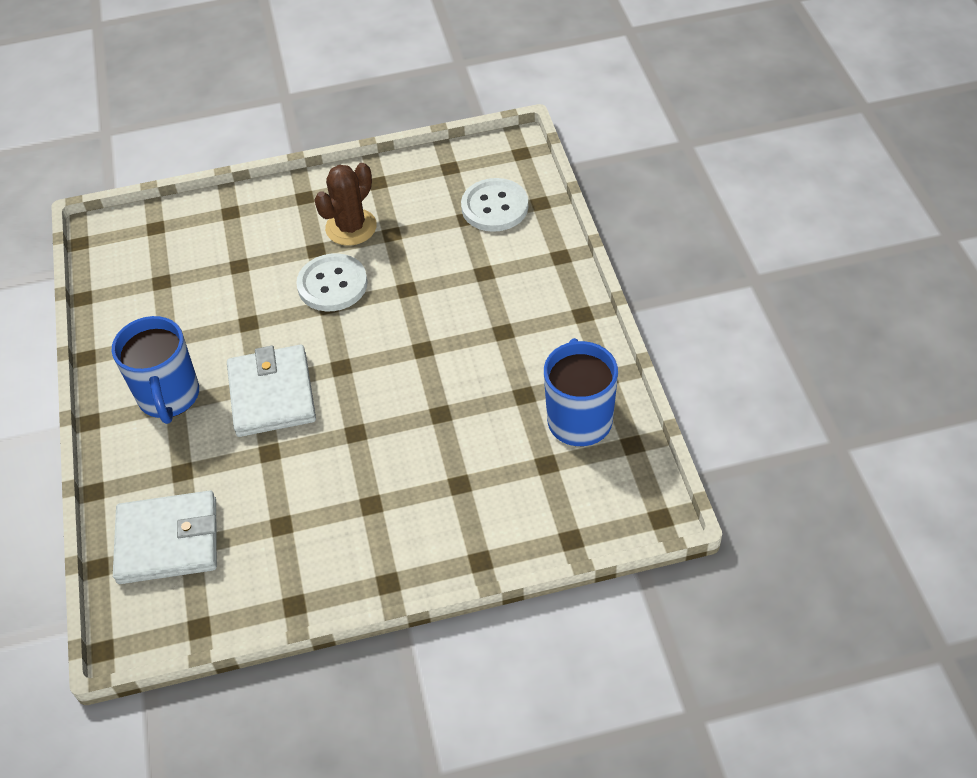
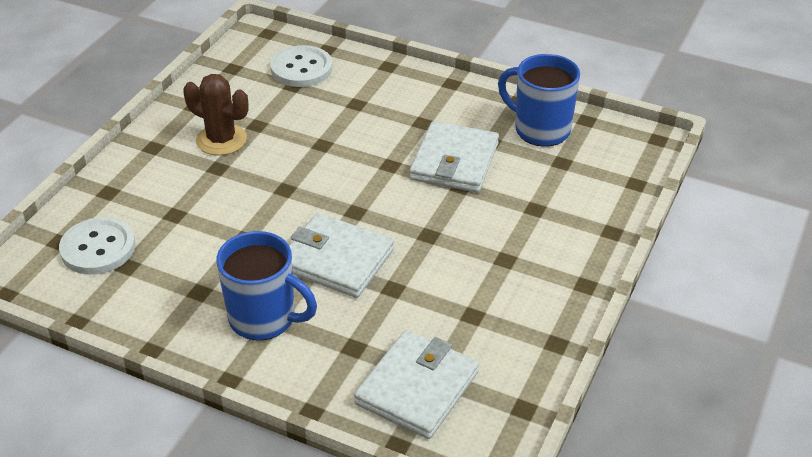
camera: 55 degrees left, 10 degrees down
(332, 284) = (267, 176): white button -> white button (98, 248)
(351, 227) = (221, 140): brown cactus -> brown cactus turned 45 degrees counterclockwise
(469, 388) = (454, 161): none -> white wallet

